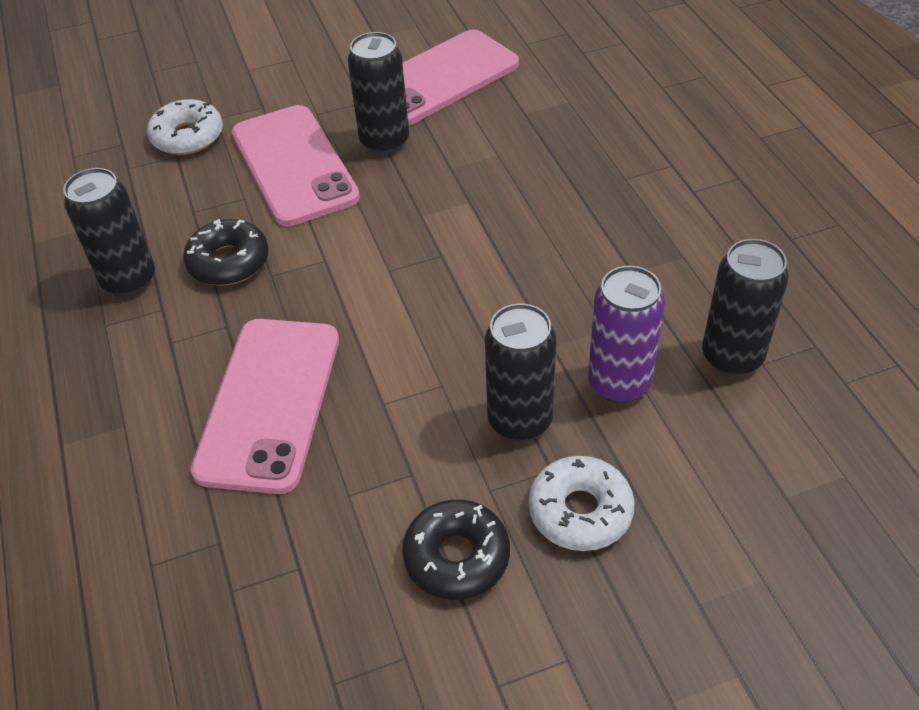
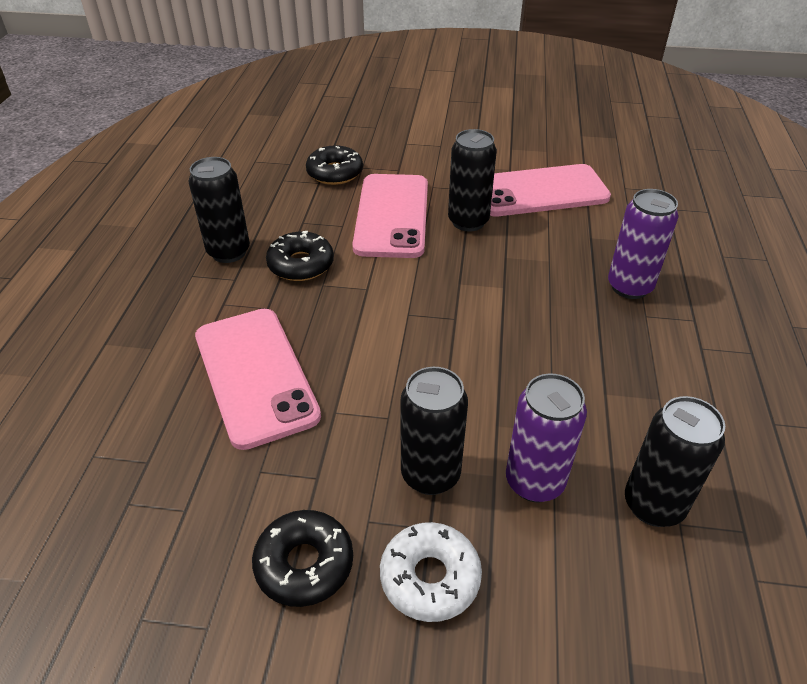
camera: 25 degrees right, 5 degrees down
(187, 136) = (335, 173): white donut -> black donut
(269, 403) = (255, 375): pink phone -> pink phone turned 60 degrees counterclockwise
(593, 153) = (629, 287): none -> purple can

